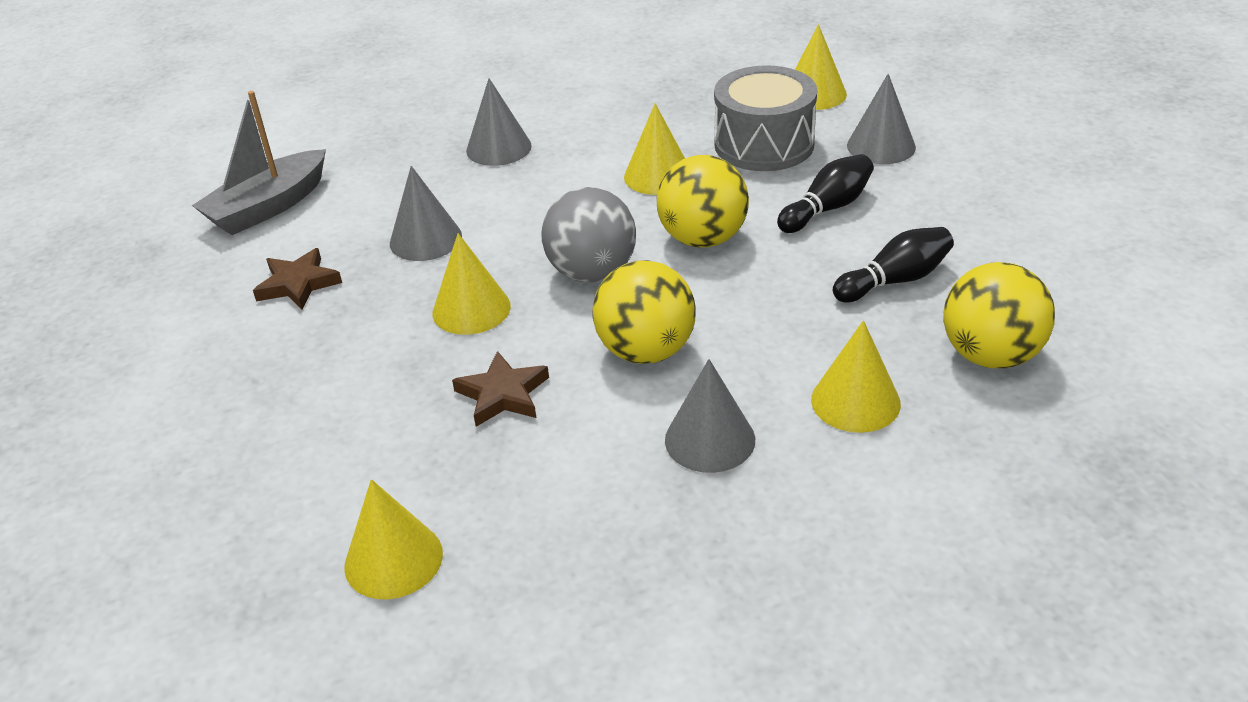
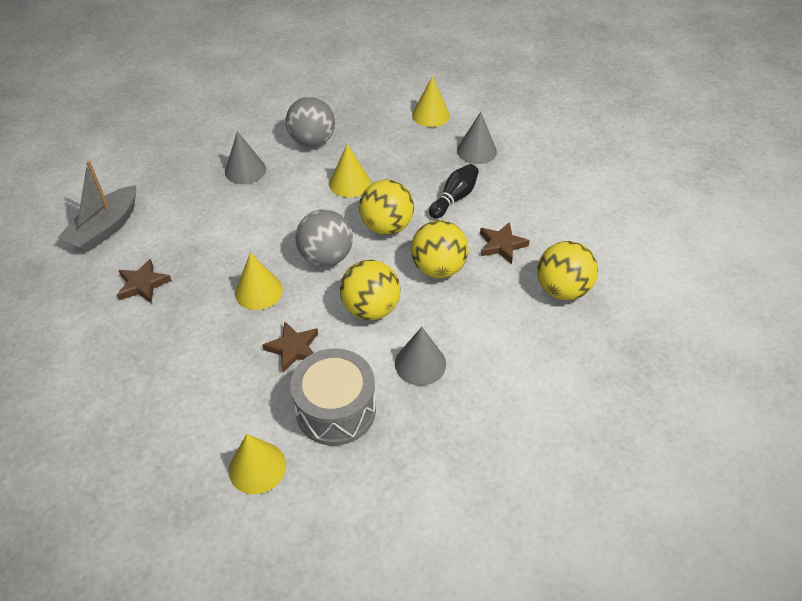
camera: 15 degrees left, 10 degrees up
(425, 239) = (216, 243): grey cone -> none
(613, 118) = (312, 141): none -> grey ball
(764, 144) = (408, 155): grey drum -> grey drum (336, 409)
(775, 304) = (438, 268): none -> yellow ball
(855, 401) = (495, 328): yellow cone -> none
(895, 280) = (501, 245): black bowling pin -> brown star

